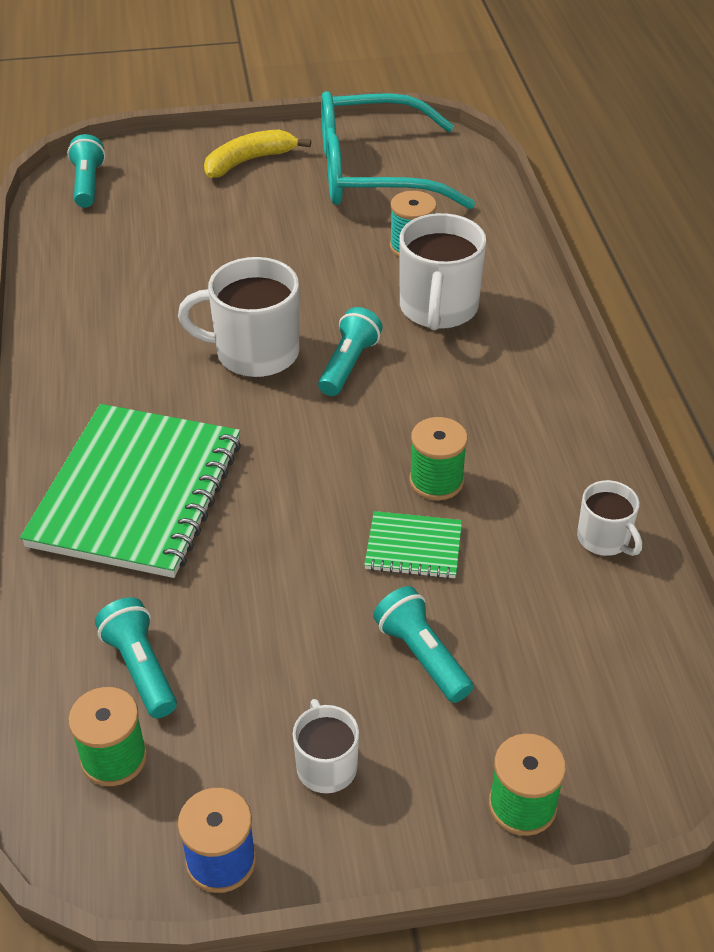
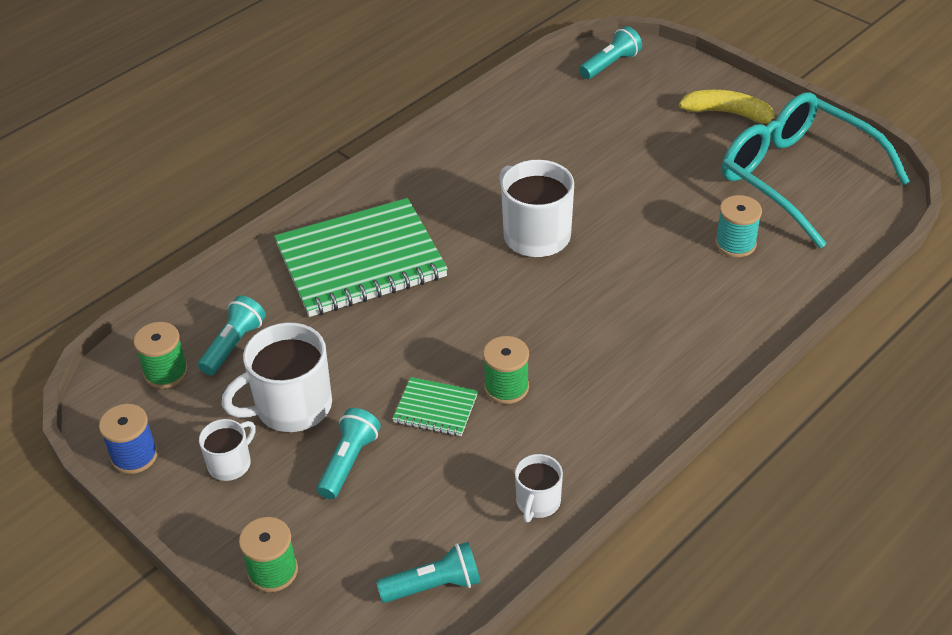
camera: 55 degrees right, 0 degrees up
(348, 365) = (572, 284): turquoise flashlight -> turquoise flashlight (434, 585)
(413, 547) = (435, 409): green notebook -> green notebook turned 45 degrees counterclockwise
(438, 308) = (682, 294): white mug -> white mug (291, 407)

